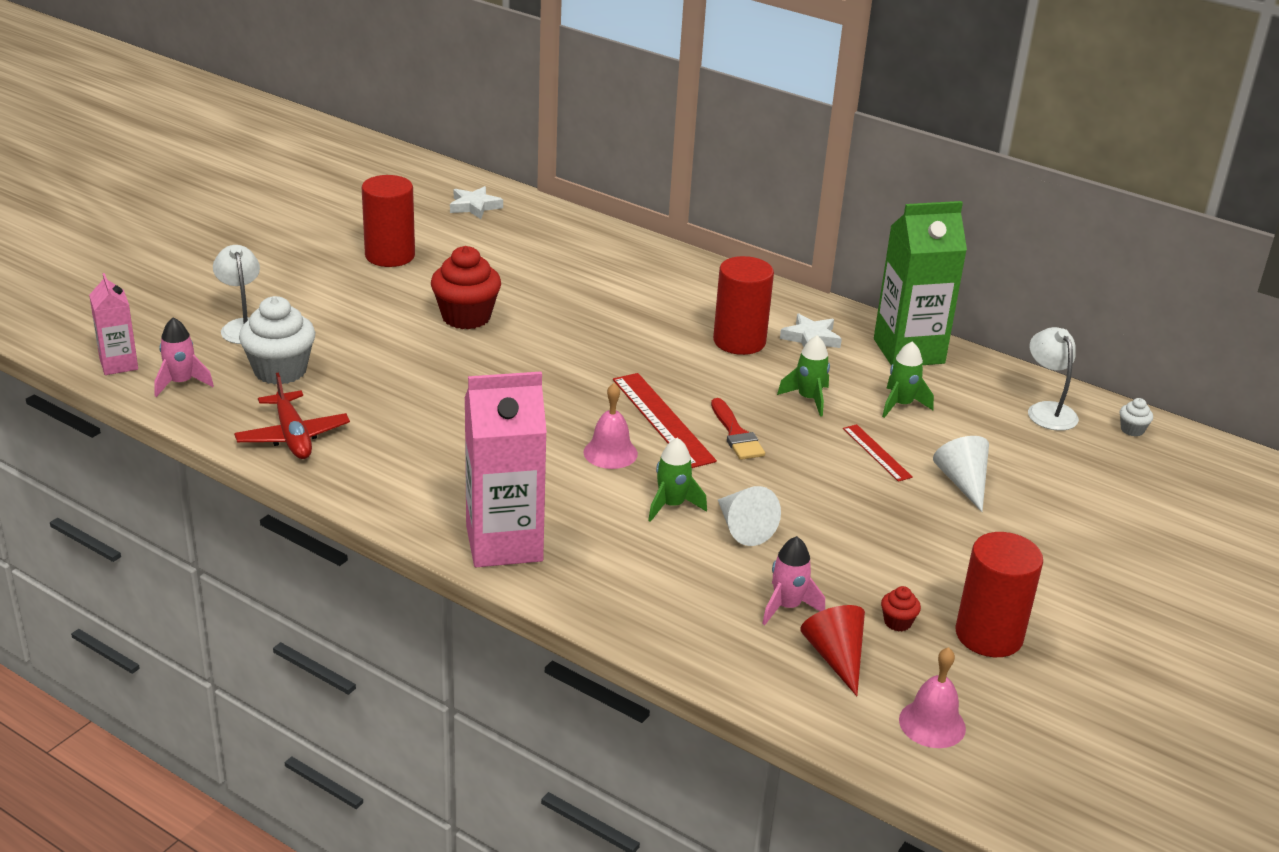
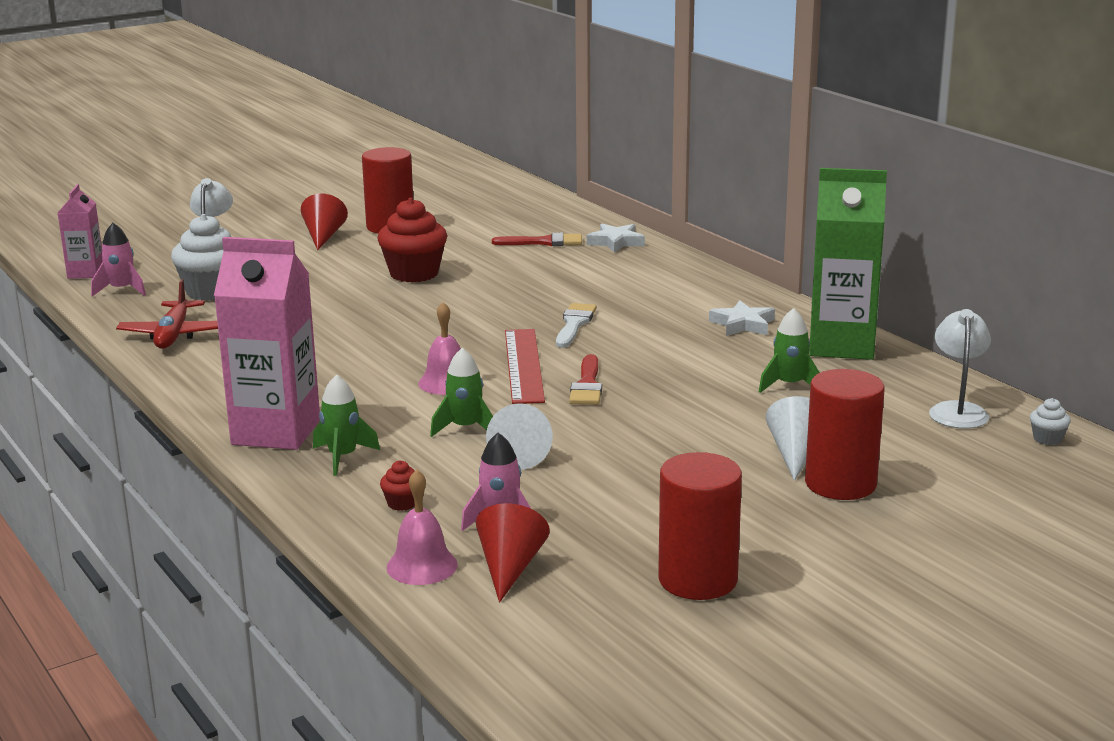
camera: 25 degrees right, 10 degrees down
(332, 278) = (323, 236): none -> red cone
(474, 206) = (504, 201): white star -> white star (616, 242)
(556, 258) = (544, 242): none -> red brush
(667, 360) = (574, 324): none -> white brush
(739, 341) = (663, 318): red cylinder -> red cylinder (840, 484)
(808, 399) = (691, 369): green rocket -> green rocket (342, 457)
(876, 452) = (723, 418): red ruler -> none
(897, 622) = (606, 552): red cupcake -> red cupcake (402, 503)
(932, 724) = (558, 639): pink bell -> pink bell (422, 566)

